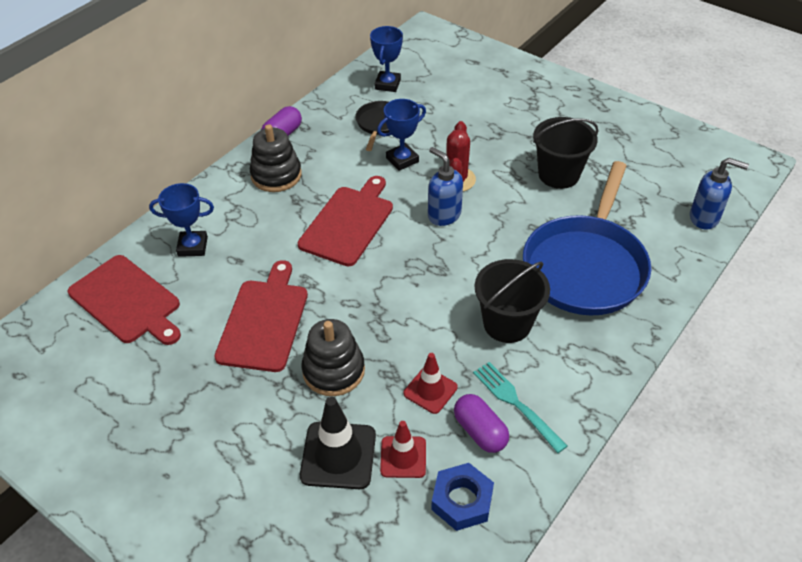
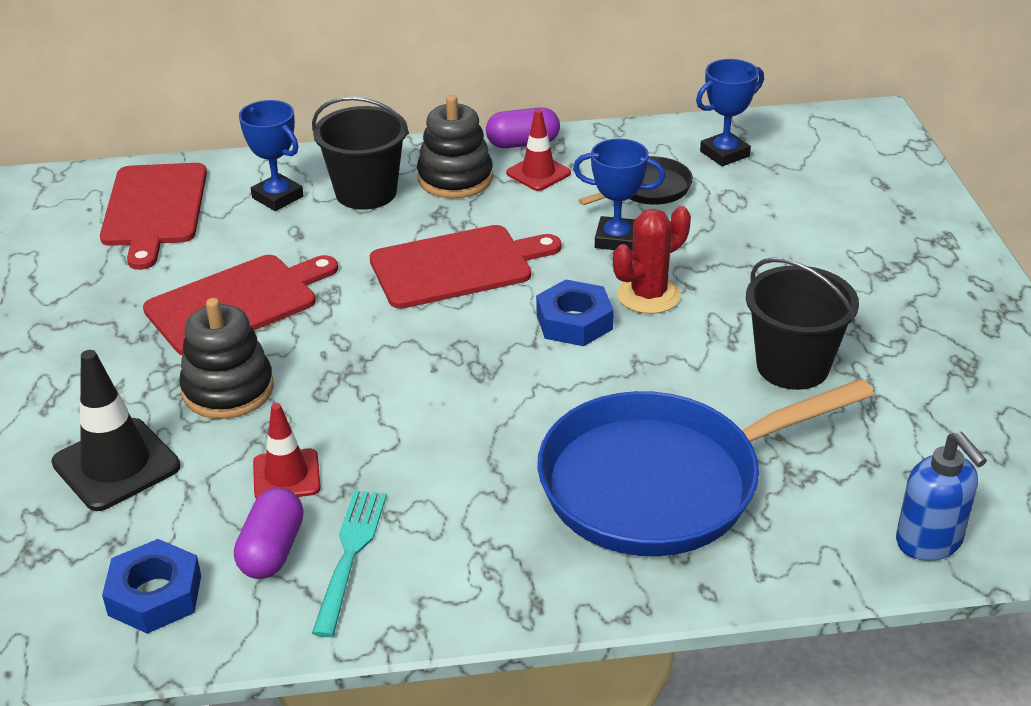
camera: 45 degrees right, 10 degrees down
(403, 457) = (166, 513): red traffic cone -> red traffic cone (538, 173)
(444, 215) = (574, 322): blue soap dispenser -> blue nut
(507, 323) = (468, 474): black bucket -> black bucket (366, 192)

